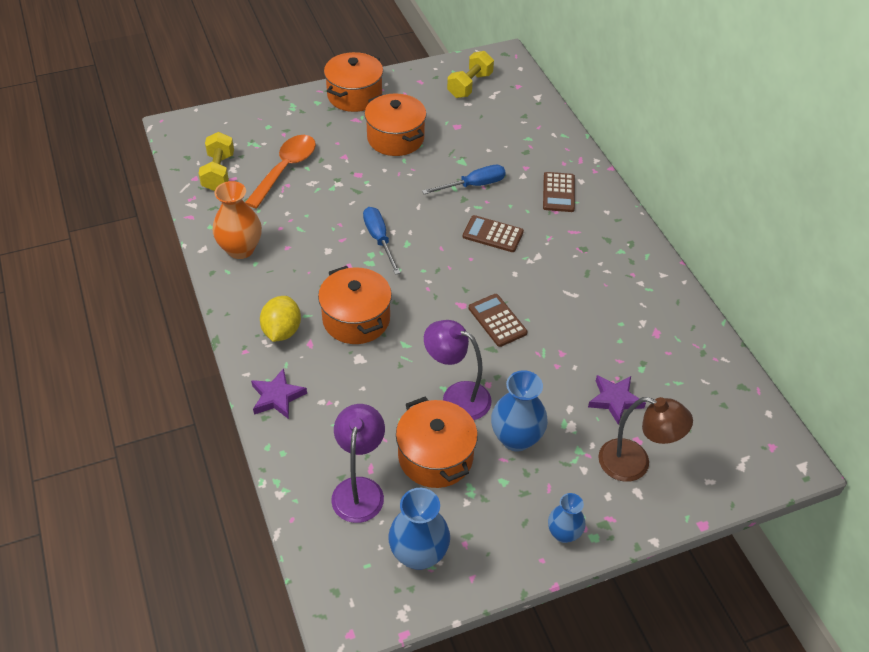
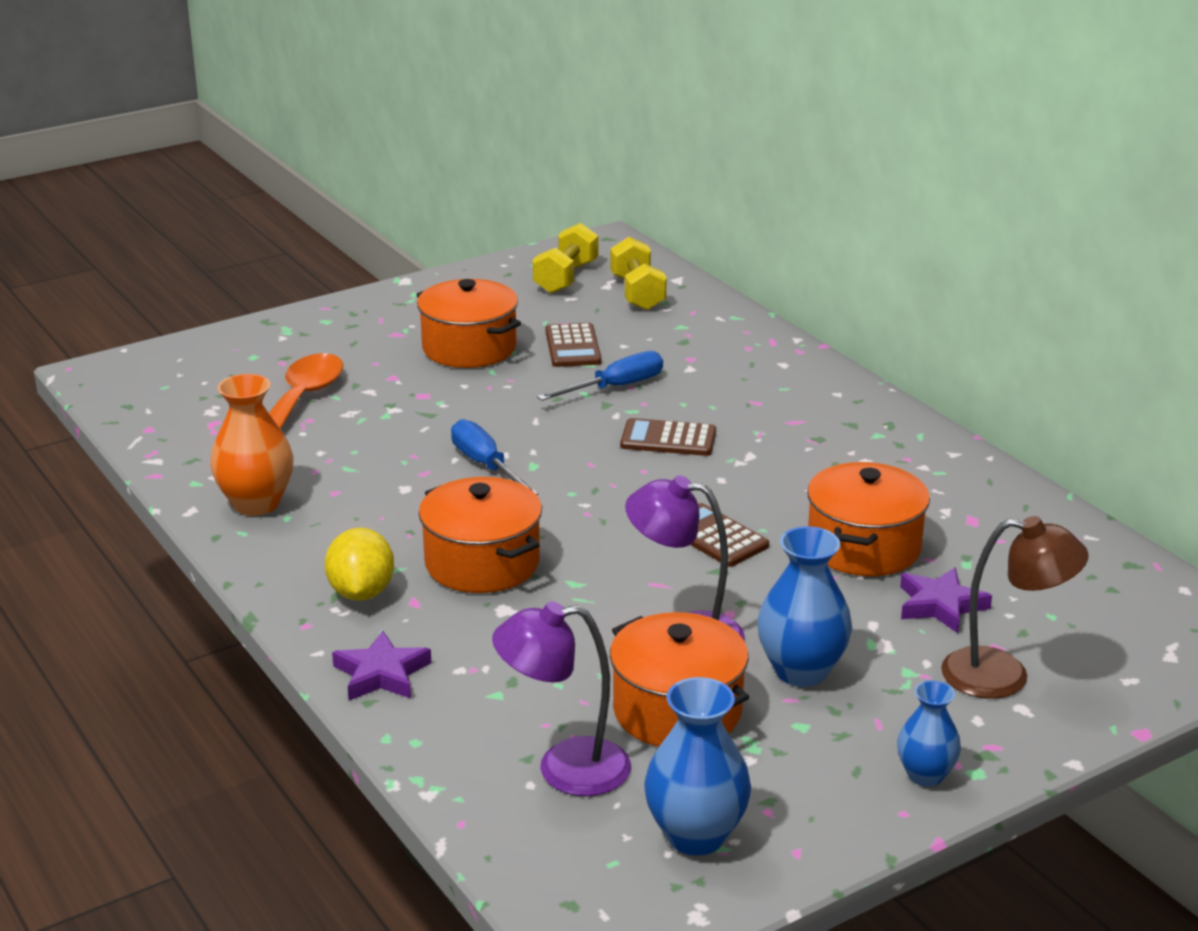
camera: 10 degrees left, 20 degrees down
(218, 172) = (187, 418): yellow dumbbell -> yellow dumbbell (637, 293)
(354, 95) = (384, 307): orange pot -> orange pot (864, 547)
(359, 489) = (564, 769): purple lamp -> purple lamp turned 90 degrees counterclockwise
(558, 192) = (753, 381): brown calculator -> brown calculator (573, 346)

